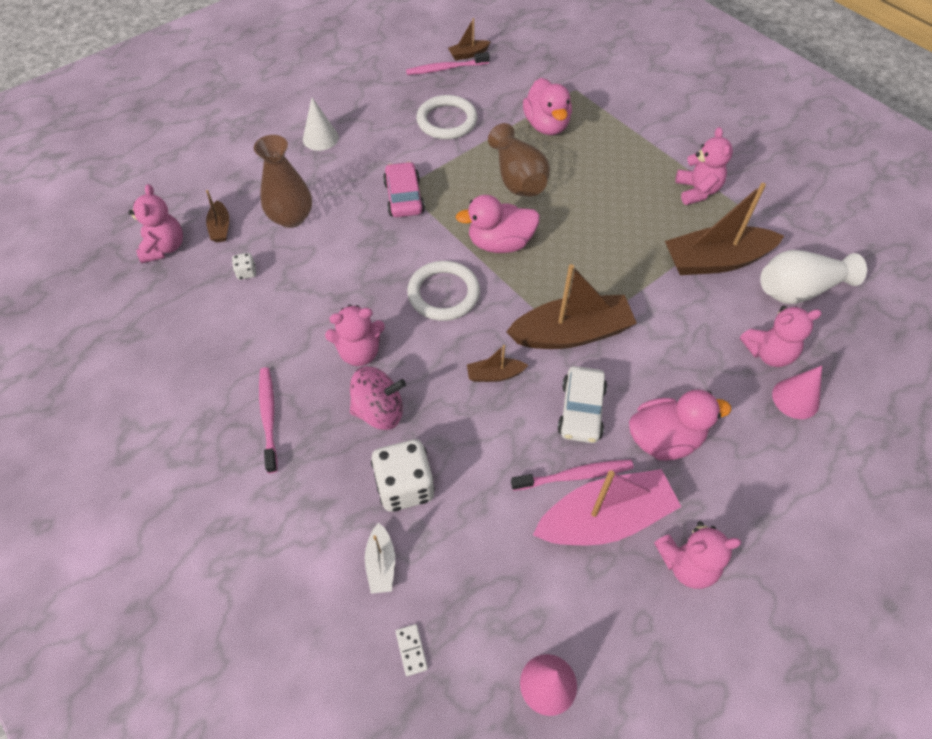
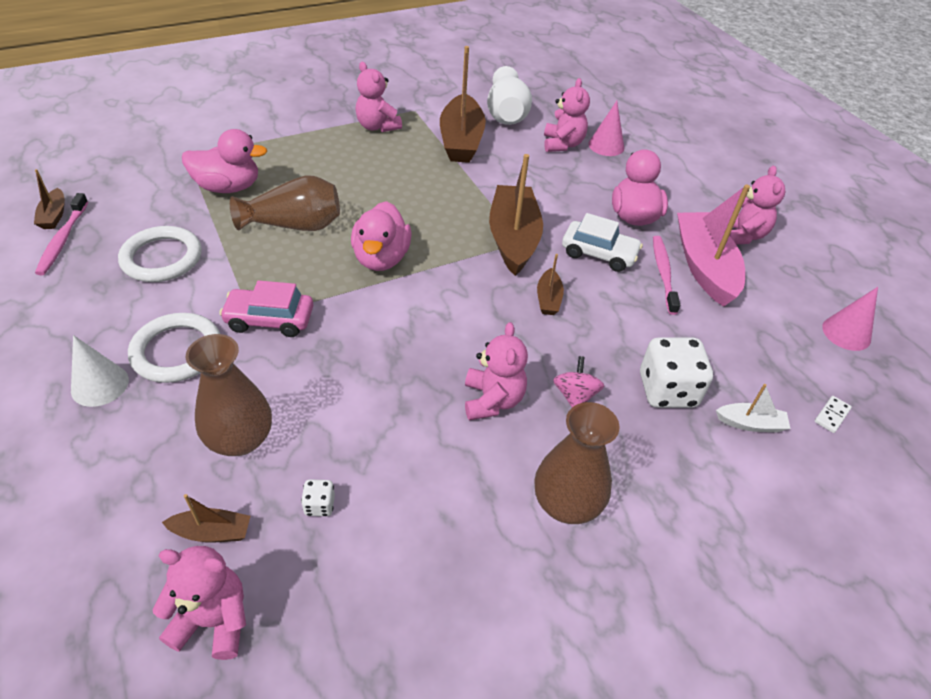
camera: 80 degrees left, 10 degrees down
(268, 417) = (566, 503): pink toothbrush -> brown vase
(379, 411) = (575, 396): pink spinning top -> pink spinning top, size x0.67
(411, 650) = (832, 415): white domino -> white domino turned 45 degrees counterclockwise
(443, 293) = (433, 314): white ring -> white ring (177, 351)
(697, 191) = (377, 126): pink teddy bear -> pink teddy bear turned 135 degrees counterclockwise

